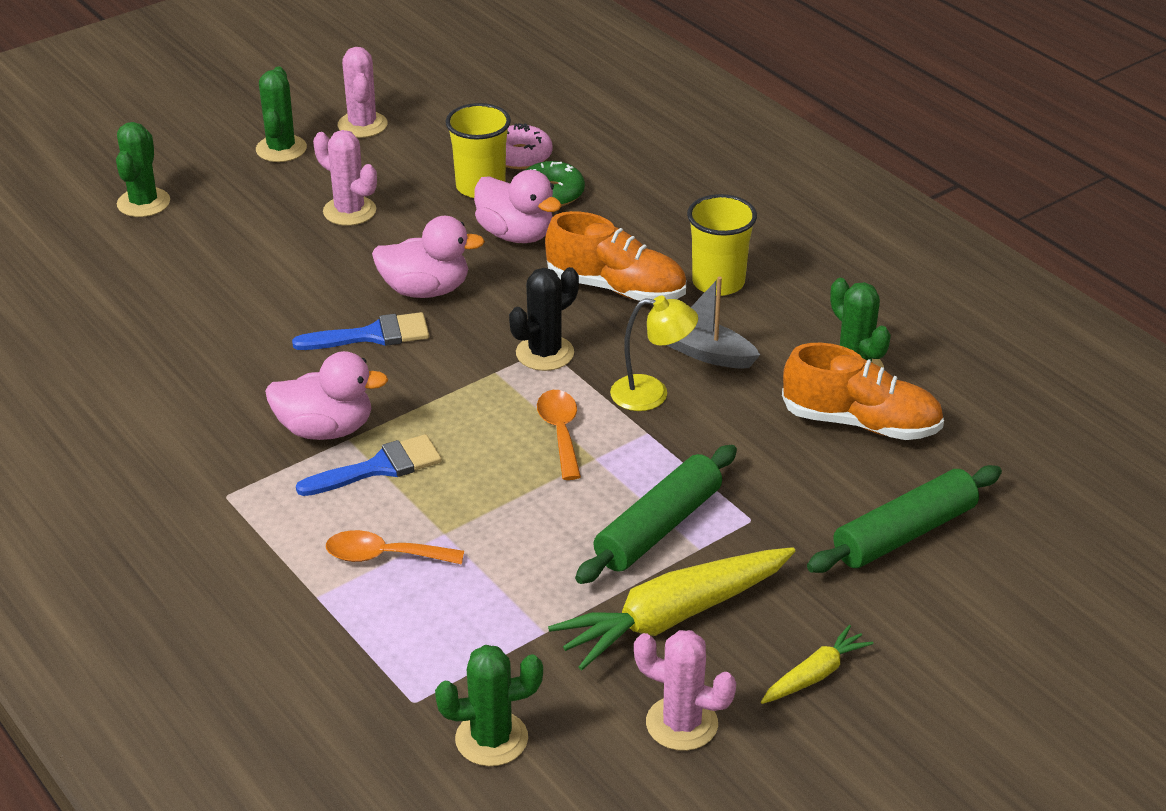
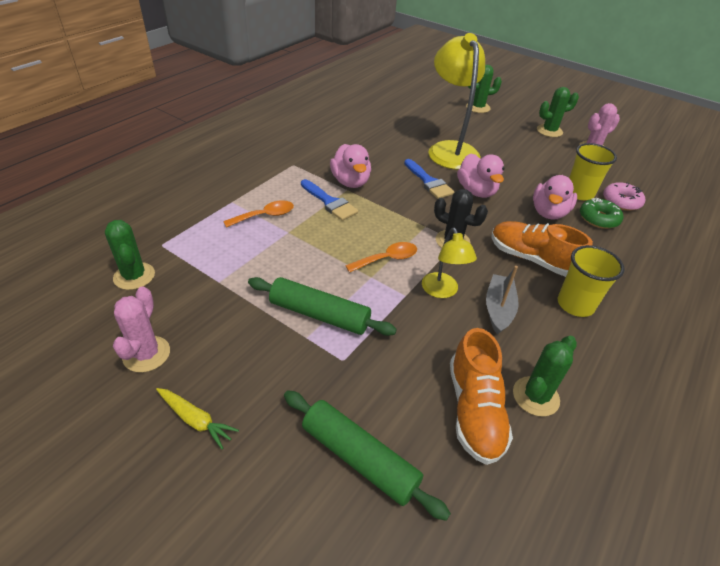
camera: 70 degrees right, 5 degrees up
(280, 282) = (450, 150): none -> yellow lamp
(349, 211) = (520, 158): pink cactus -> none
(384, 556) = (265, 216): orange spoon -> orange spoon turned 75 degrees clockwise
(616, 288) = (532, 259): orange shoe -> orange shoe turned 120 degrees clockwise
(673, 617) = (240, 334): yellow carrot -> none

